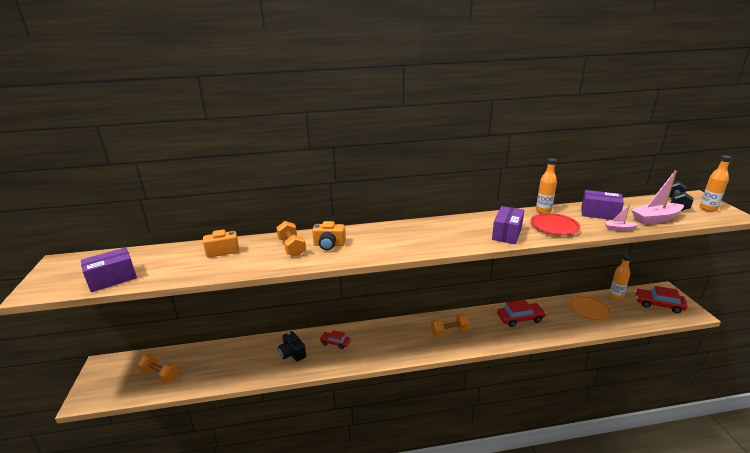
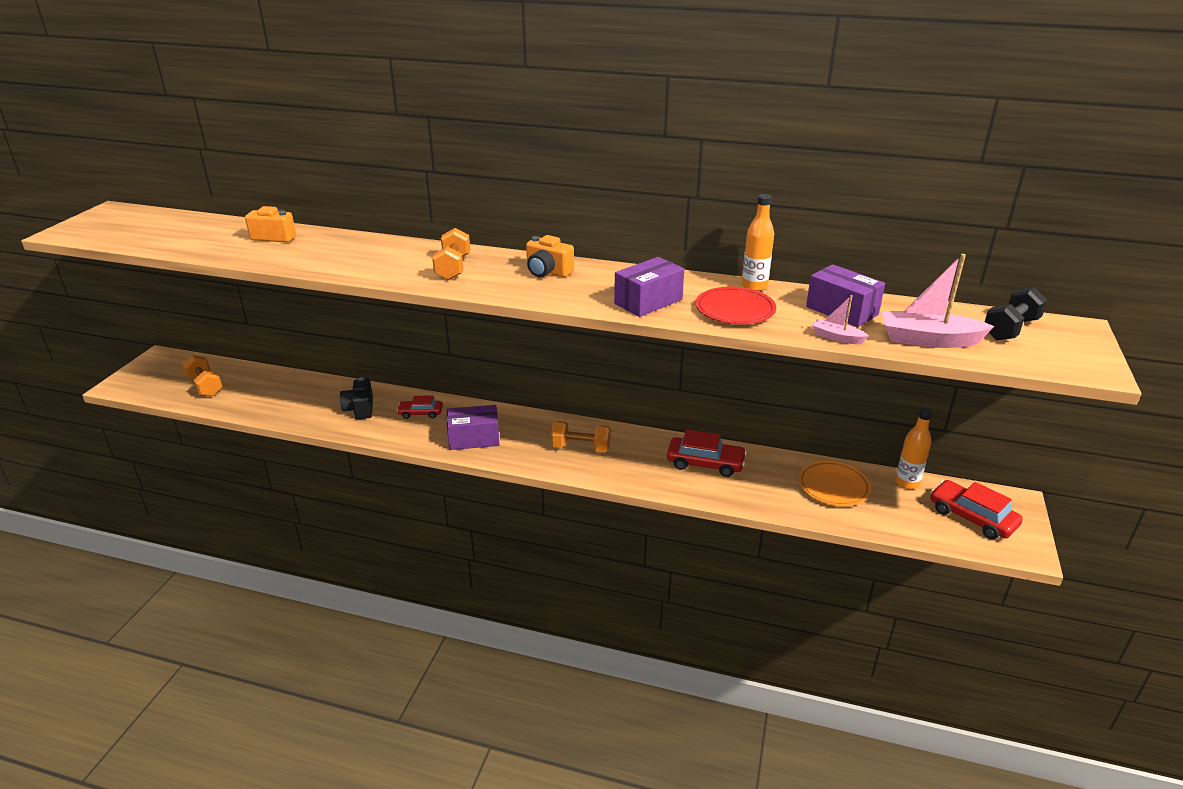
camera: 25 degrees right, 5 degrees up
(112, 279) = (140, 238): purple box -> purple box (474, 438)
(292, 247) = (352, 251): orange dumbbell -> orange dumbbell (453, 268)
(329, 245) = (398, 259): orange camera -> orange camera (547, 272)
(335, 342) = (421, 413): red car -> red car turned 45 degrees counterclockwise
(708, 209) = (1060, 350): orange bottle -> none

